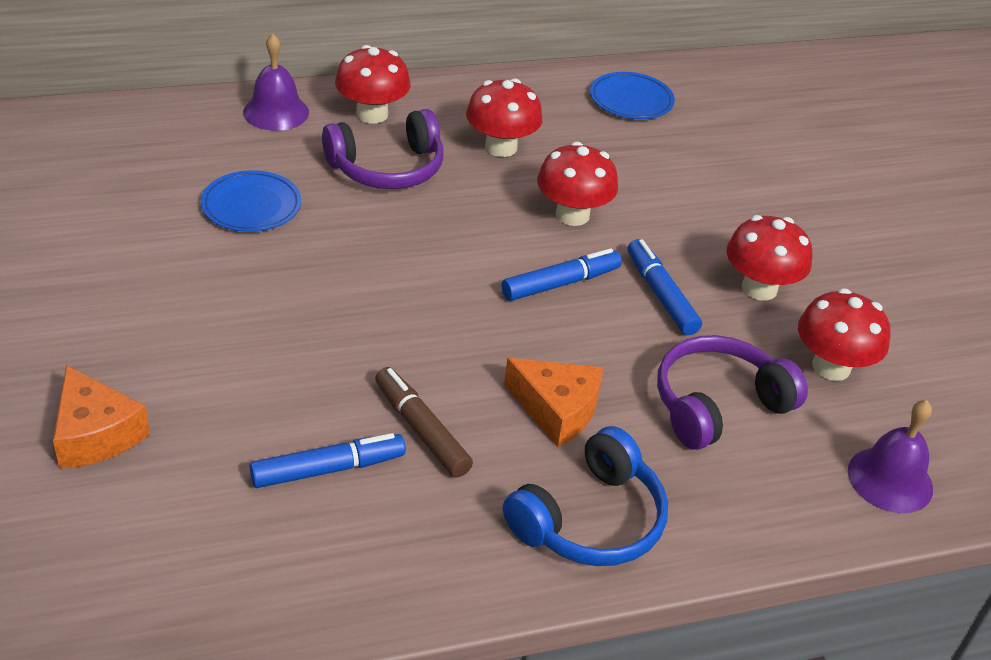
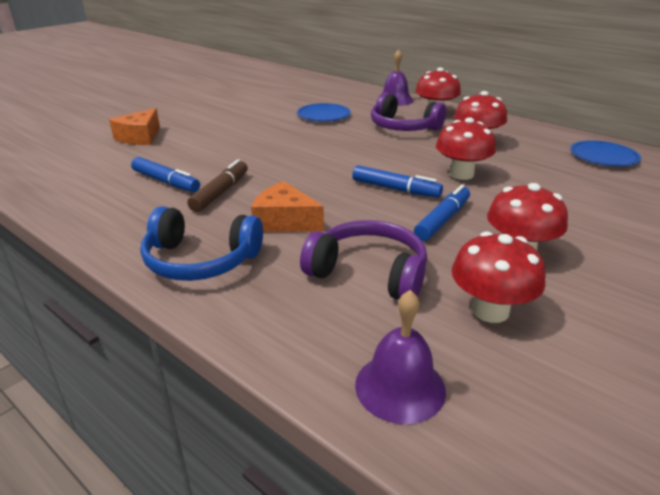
camera: 60 degrees right, 10 degrees down
(556, 410) = (284, 221): orange cheese -> orange cheese turned 120 degrees clockwise

